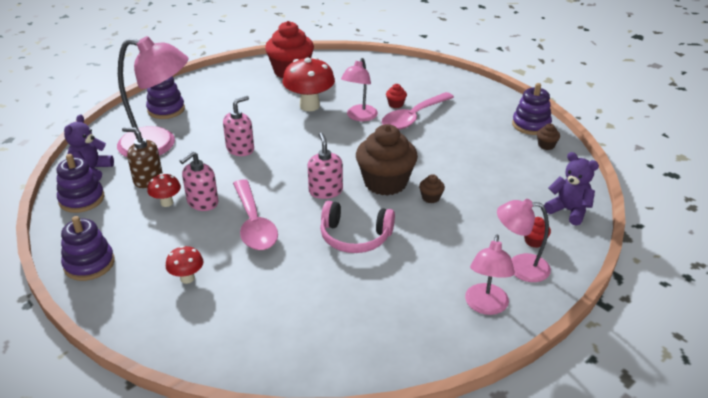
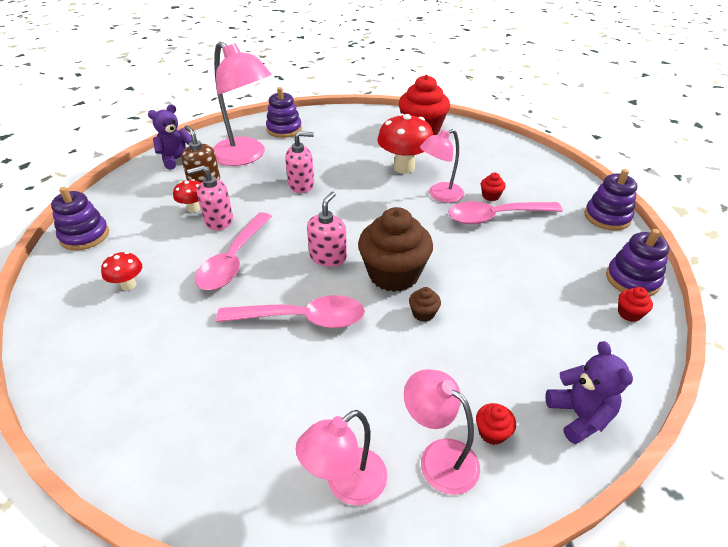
camera: 35 degrees right, 5 degrees up
(82, 199) = (144, 180): purple stacking toy -> purple stacking toy (607, 217)
(355, 237) = (302, 319): pink headphones -> pink spoon
(546, 145) = (629, 313): brown cupcake -> red cupcake

